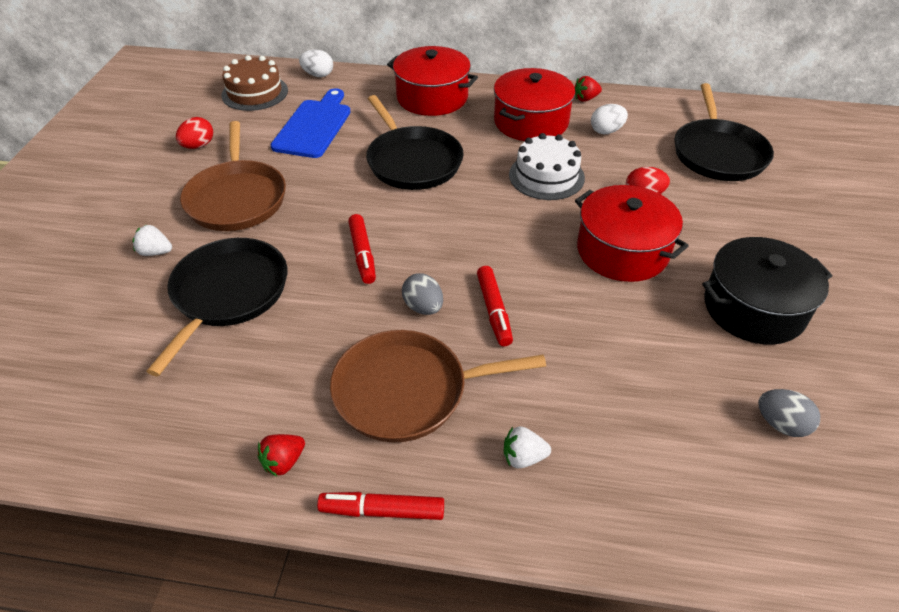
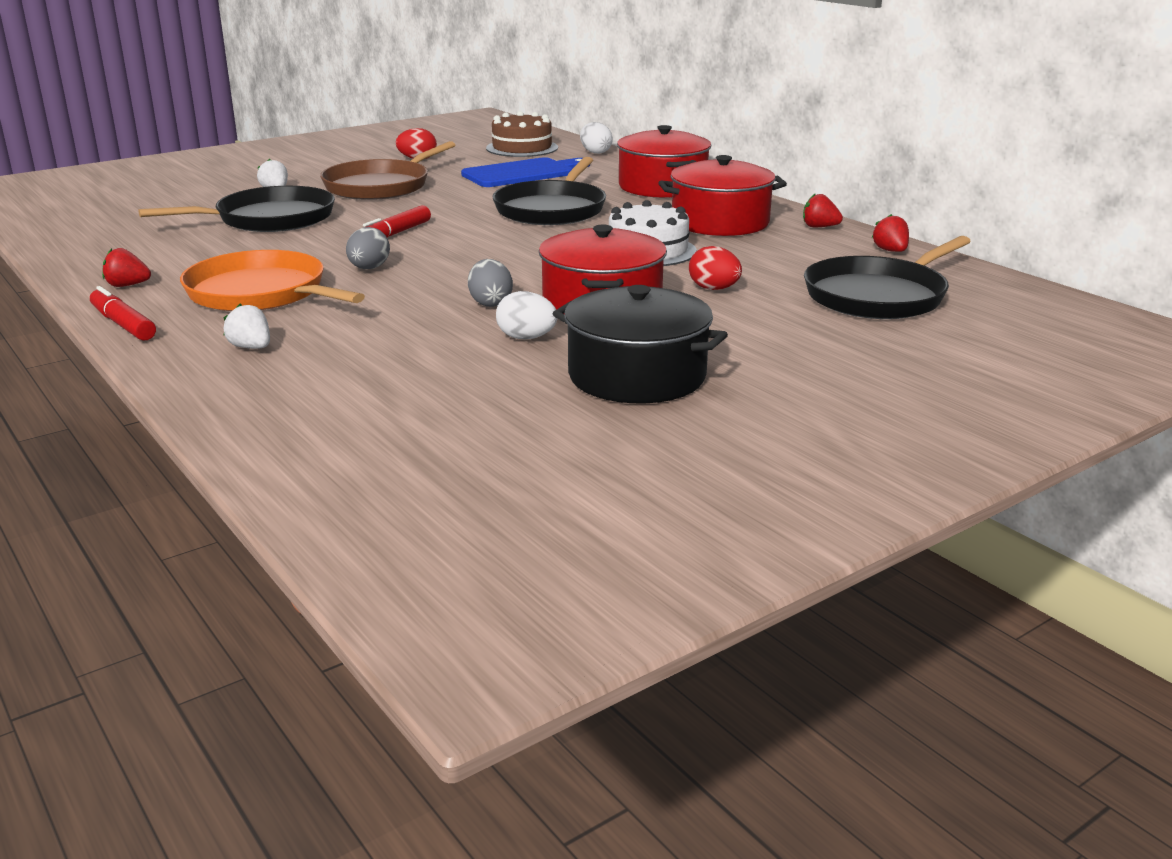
camera: 45 degrees right, 20 degrees down
(407, 391) = (261, 293): brown pan -> orange pan
(494, 311) = (412, 289): red marker -> none
(606, 131) = (785, 248): white egg -> white egg (526, 338)
(654, 105) = (890, 251): none -> red strawberry
(781, 424) = (475, 429): grey egg -> grey egg (490, 303)

